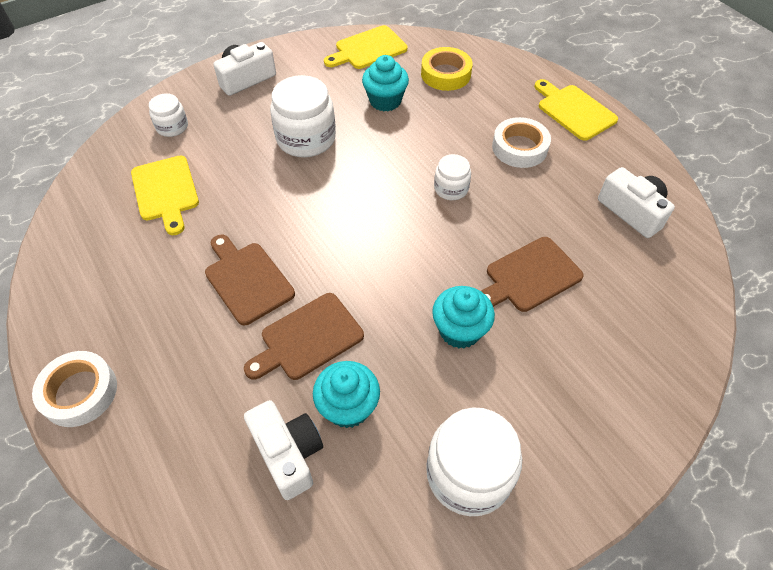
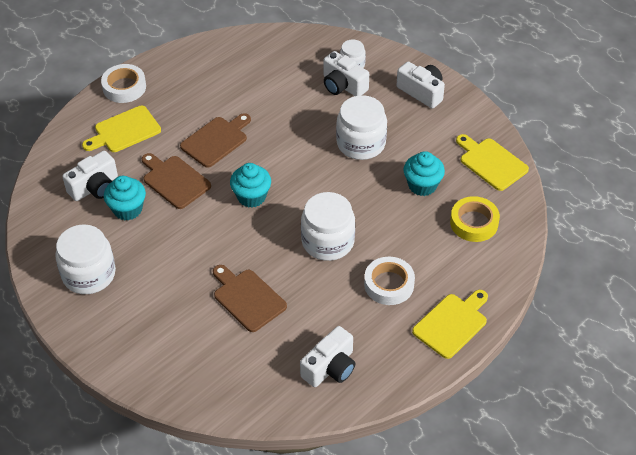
camera: 80 degrees right, 5 degrees down
(166, 191) = (286, 79): yellow cutting board -> yellow cutting board (124, 131)
(204, 140) = (343, 85): none -> white camera
(451, 188) = (328, 241): white jar -> white jar, size x1.83
(460, 330) = (192, 260): turquoise cupcake -> turquoise cupcake (251, 197)

